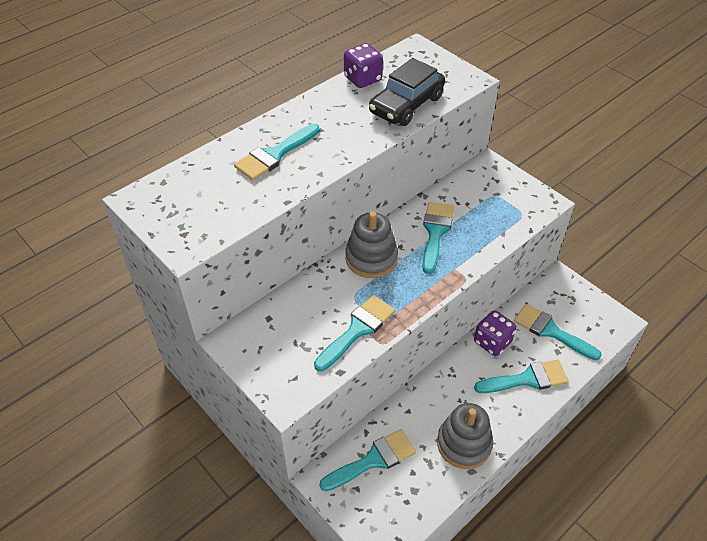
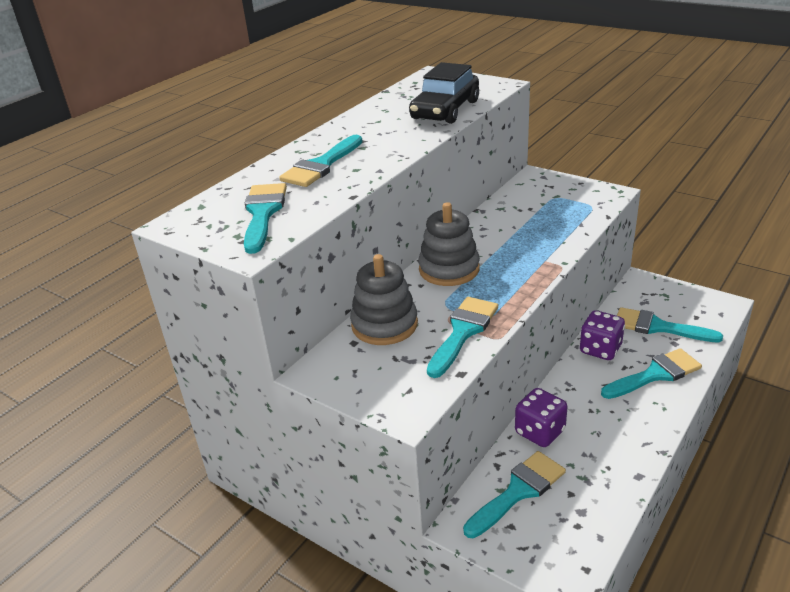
camera: 10 degrees left, 15 degrees down
(363, 79) = (389, 101): purple dice -> purple dice (539, 432)
(435, 232) = (508, 236): turquoise brush -> turquoise brush (263, 213)
(464, 444) = (616, 451): grey stacking toy -> grey stacking toy (384, 325)

